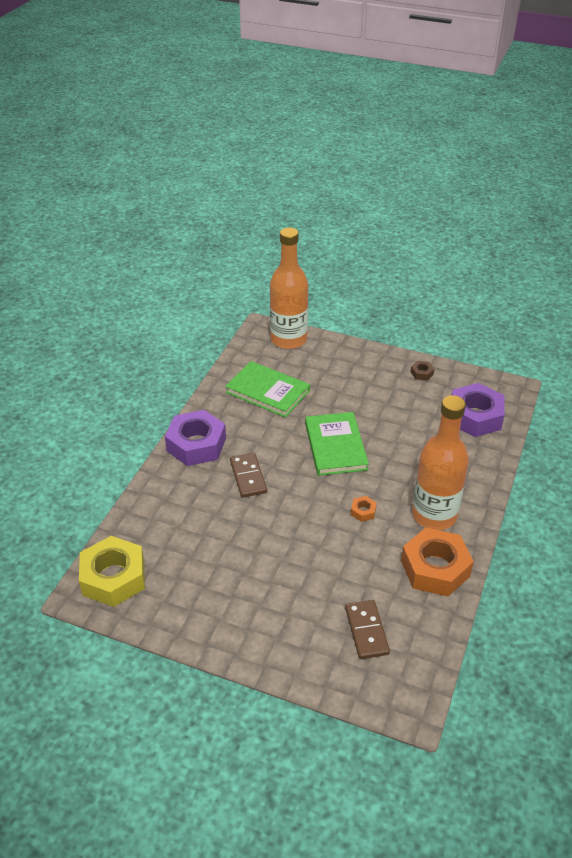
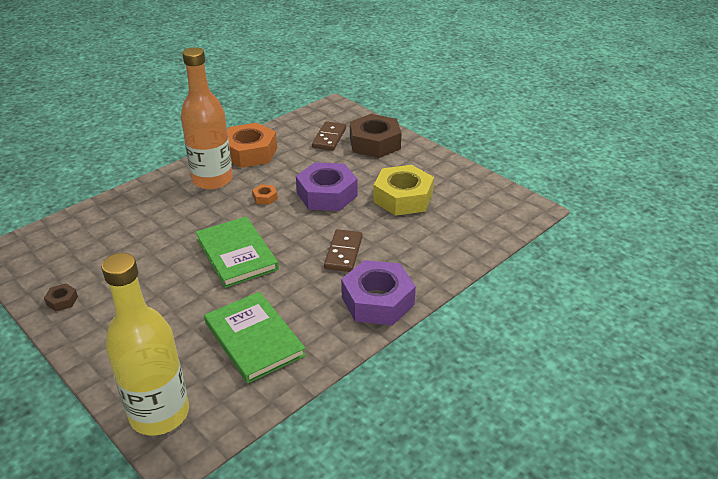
camera: 155 degrees left, 5 degrees down
(113, 577) = (503, 212): yellow nut -> yellow nut (403, 198)
(288, 339) = (159, 414): orange bottle -> yellow bottle
(305, 643) = (375, 143): none -> brown nut
(335, 446) = (237, 254): green book -> green book turned 45 degrees counterclockwise
(475, 416) = (77, 238): purple nut -> purple nut (327, 194)

